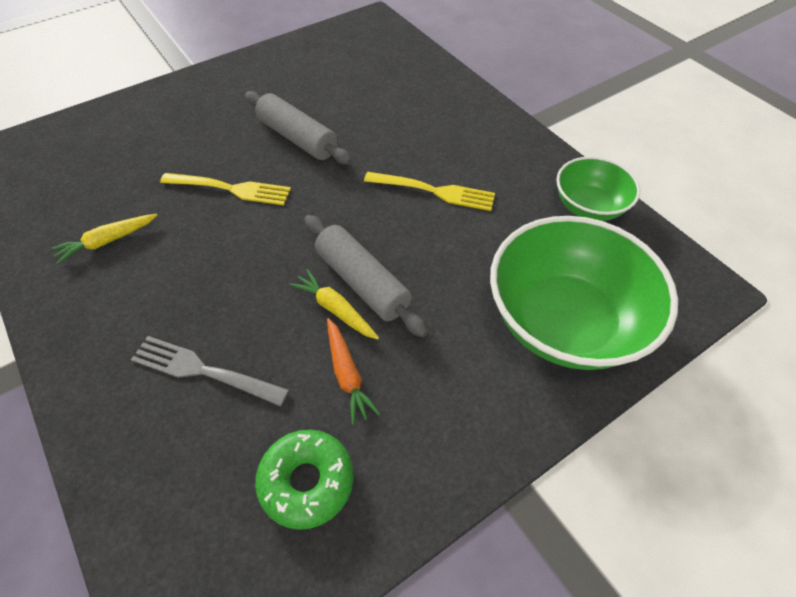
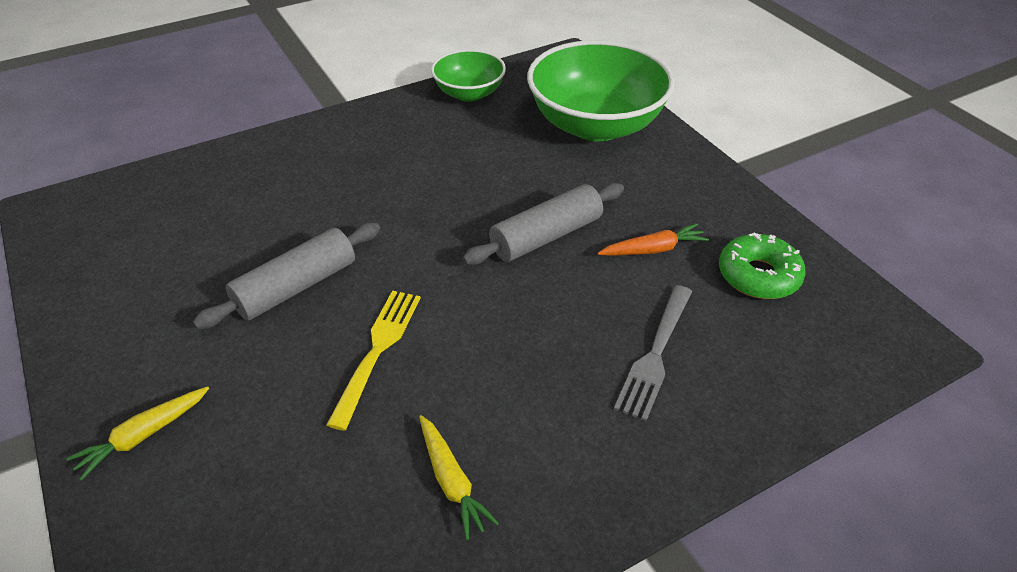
camera: 85 degrees left, 10 degrees down
(335, 309) = (579, 256): yellow carrot -> yellow carrot (143, 436)
(434, 191) = (426, 180): yellow fork -> none

